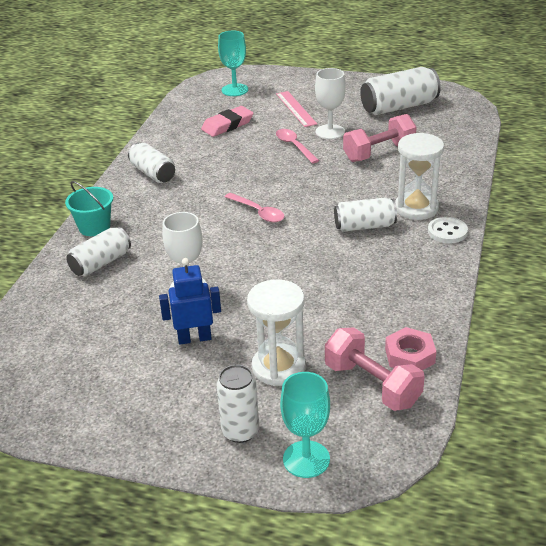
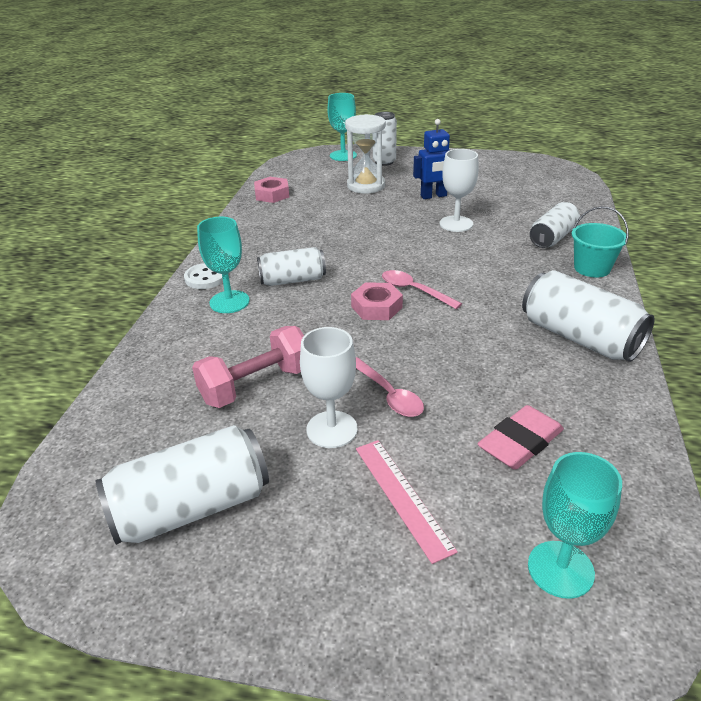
camera: 175 degrees right, 0 degrees up
(153, 173) = (579, 338): white can -> white can, size x1.54
(292, 199) = (376, 307): none -> pink nut
(372, 385) = (301, 181): pink dumbbell -> none
(416, 208) = (229, 302): white hourglass -> turquoise goblet

